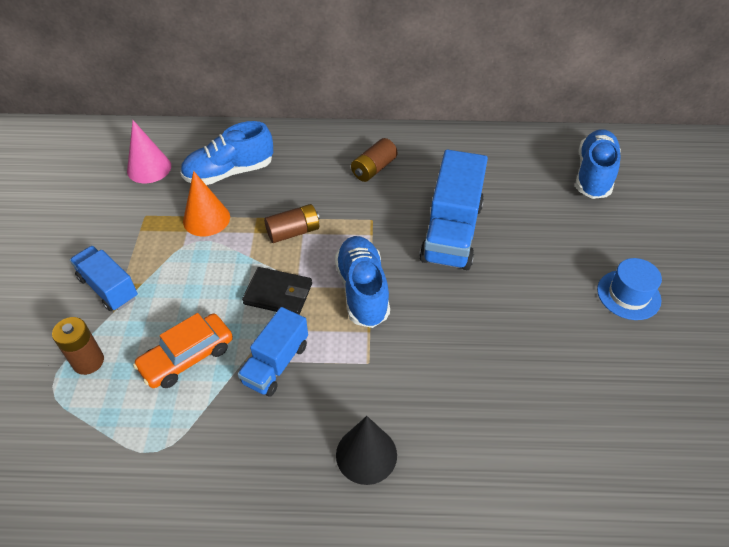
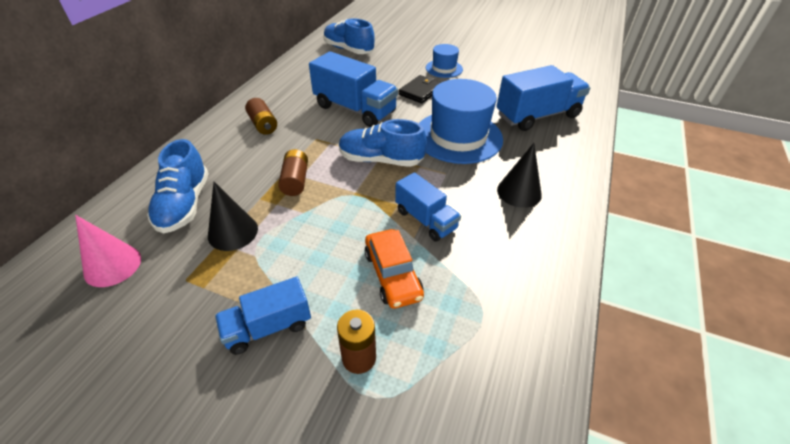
camera: 70 degrees left, 5 degrees down
(206, 219) = (233, 232): orange cone -> black cone
(278, 294) = (356, 204): black wallet -> black wallet (420, 91)
(454, 357) = (458, 136): none -> blue hat
(574, 451) = (537, 116): none -> blue truck

